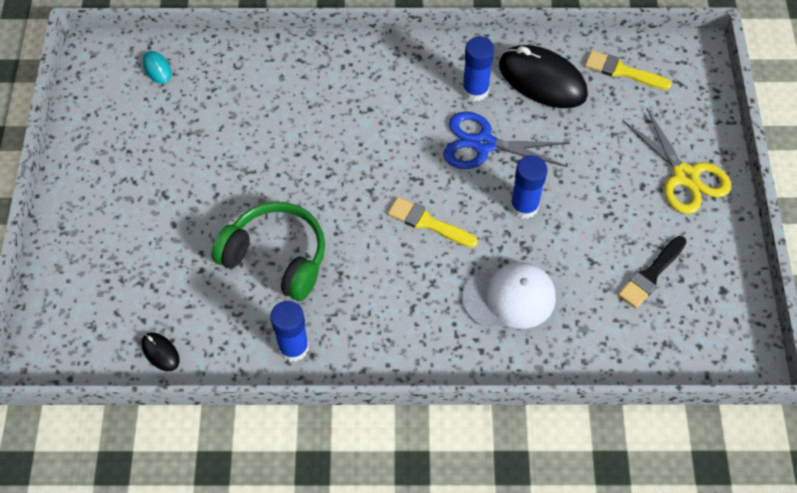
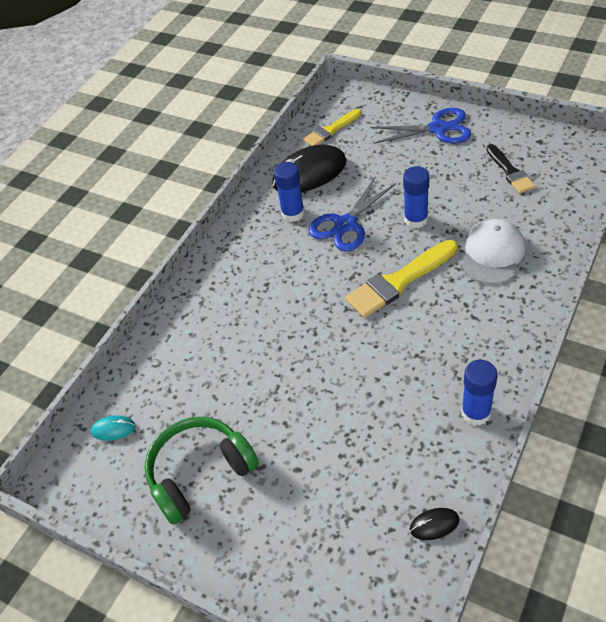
camera: 55 degrees left, 10 degrees down
(276, 257) = (377, 397): green headphones -> green headphones (200, 473)
(428, 223) = (399, 281): yellow brush -> yellow brush, size x1.57
(685, 177) = (438, 129): yellow scissors -> blue scissors

